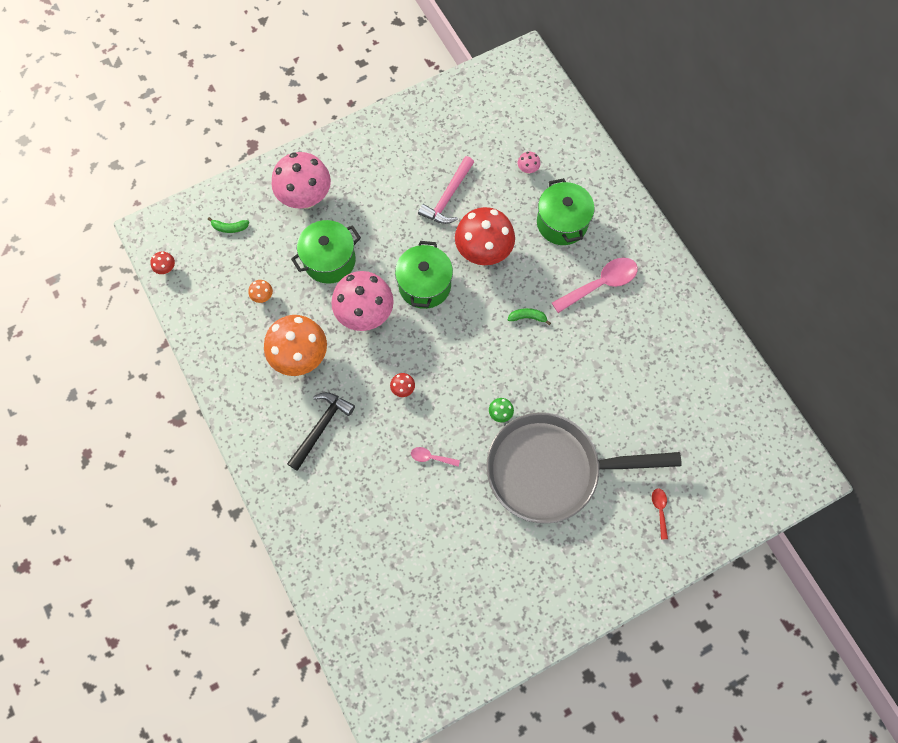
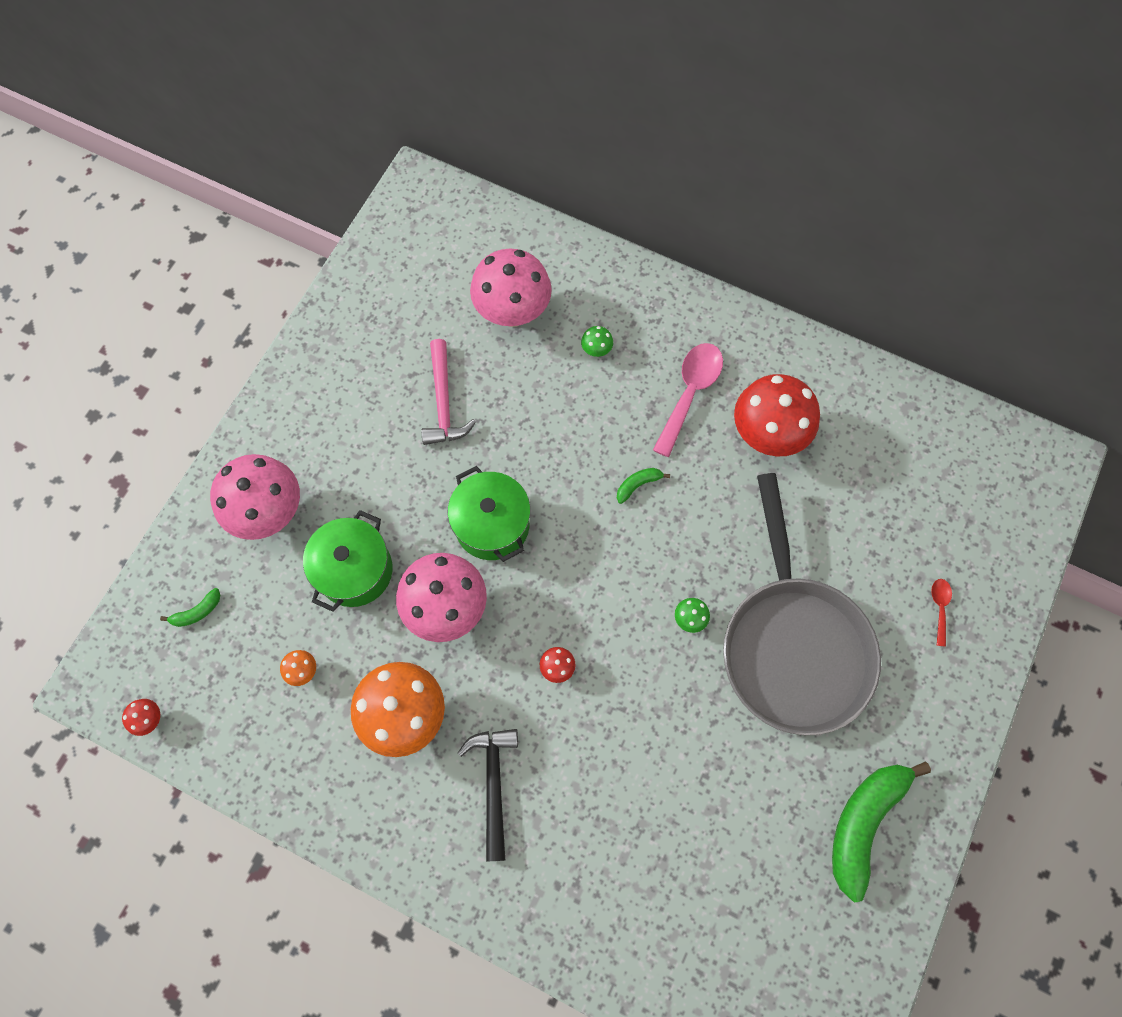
camera: 35 degrees left, 0 degrees up
(431, 457) = (650, 727): pink spoon -> none
(483, 252) = (532, 441): red mushroom -> red mushroom (767, 434)
(516, 596) = (864, 822): none -> green banana
(527, 169) = (512, 312): pink mushroom -> pink mushroom, size x2.50
(551, 470) = (793, 645): grey pan -> grey pan turned 60 degrees counterclockwise
(562, 223) = (596, 350): green pot -> green mushroom
(659, 510) = (939, 608): red spoon -> red spoon turned 45 degrees clockwise

